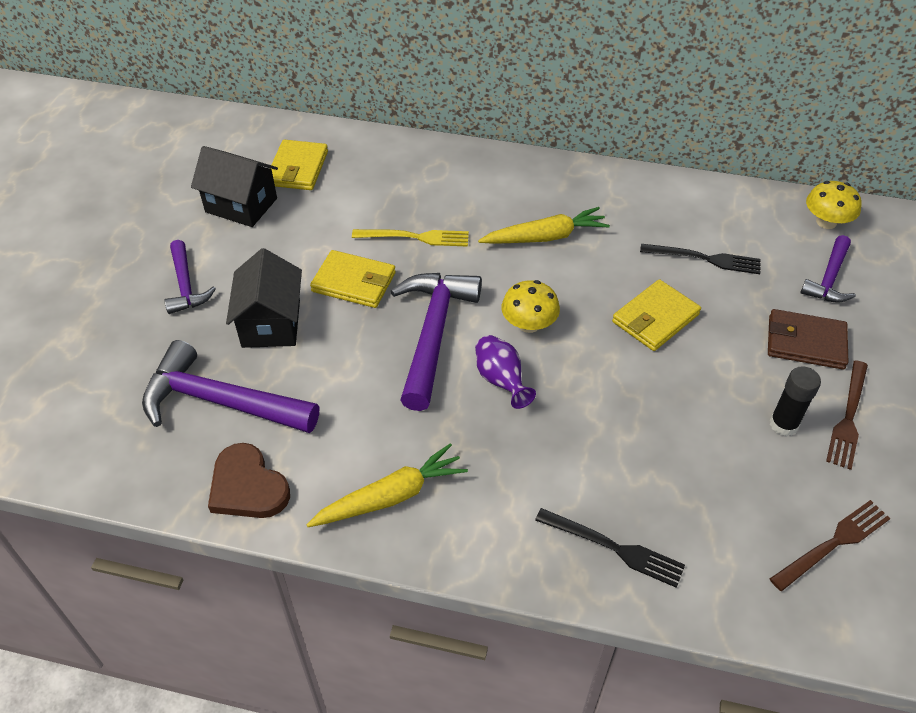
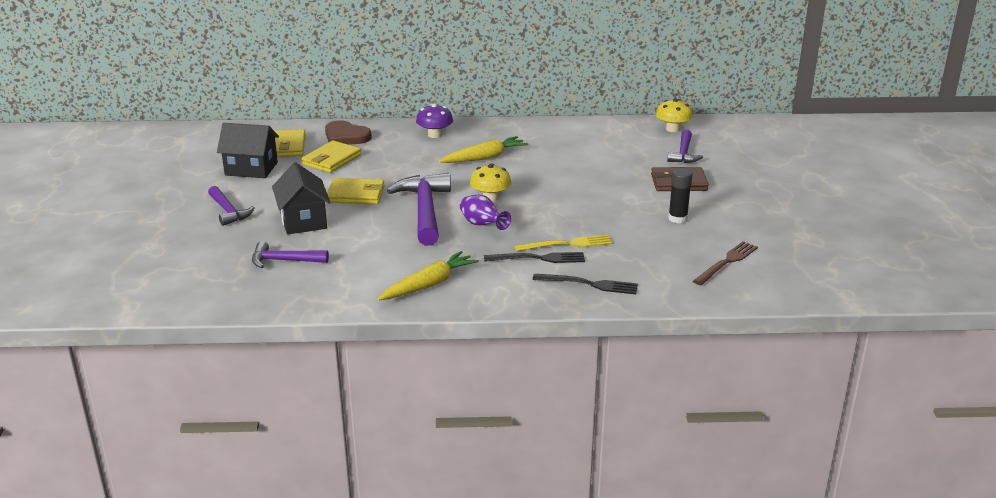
camera: 15 degrees left, 20 degrees down
(221, 402) = (284, 261): purple hammer -> purple hammer, size x0.58
(247, 486) = (324, 295): brown heart -> brown heart (346, 136)
(415, 237) = (391, 169): yellow fork -> yellow fork (567, 244)
(493, 177) = (435, 135): none -> purple mushroom
(655, 318) = (576, 184): yellow wallet -> yellow wallet (332, 160)
(705, 259) = (598, 154): black fork -> black fork (538, 258)
(848, 417) = (717, 210): brown fork -> none

